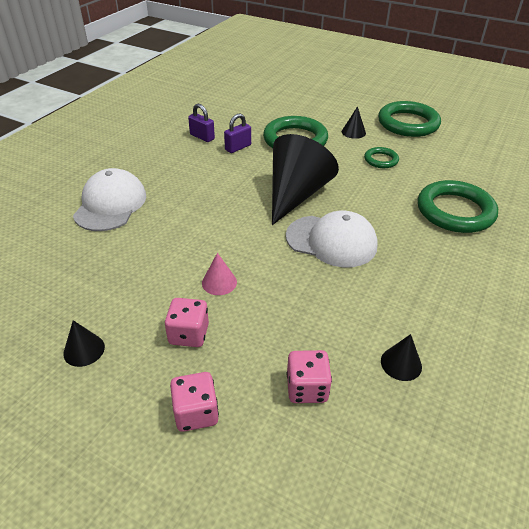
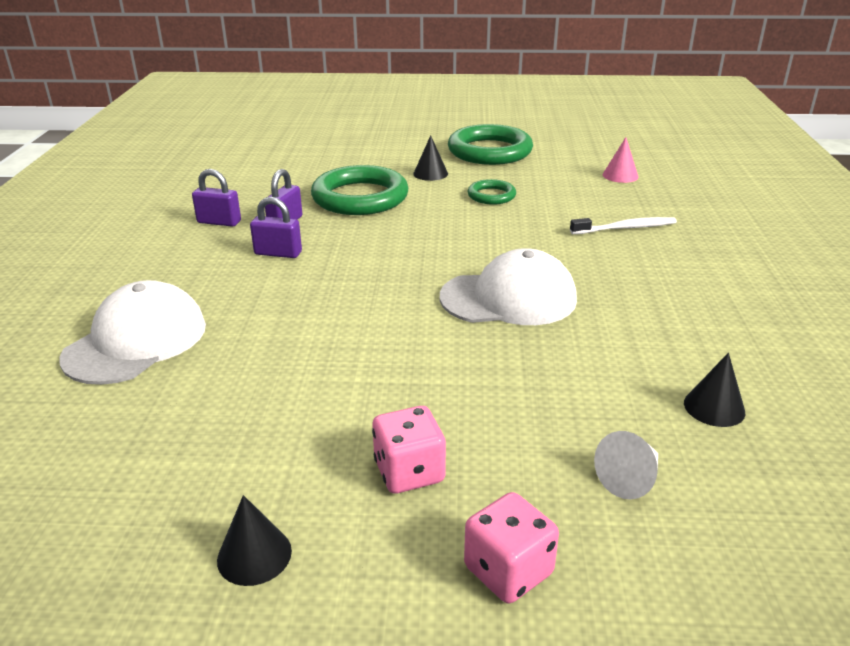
camera: 25 degrees left, 10 degrees down
(110, 204) = (136, 341): white cap -> white cap turned 45 degrees clockwise
(219, 168) = (278, 253): none -> purple padlock
(219, 282) = (398, 391): pink cone -> pink cone (620, 175)
(296, 194) = (416, 258): black cone -> none
(307, 388) = (630, 478): pink dice -> white cone
(455, 211) = (625, 228): green ring -> white toothbrush

